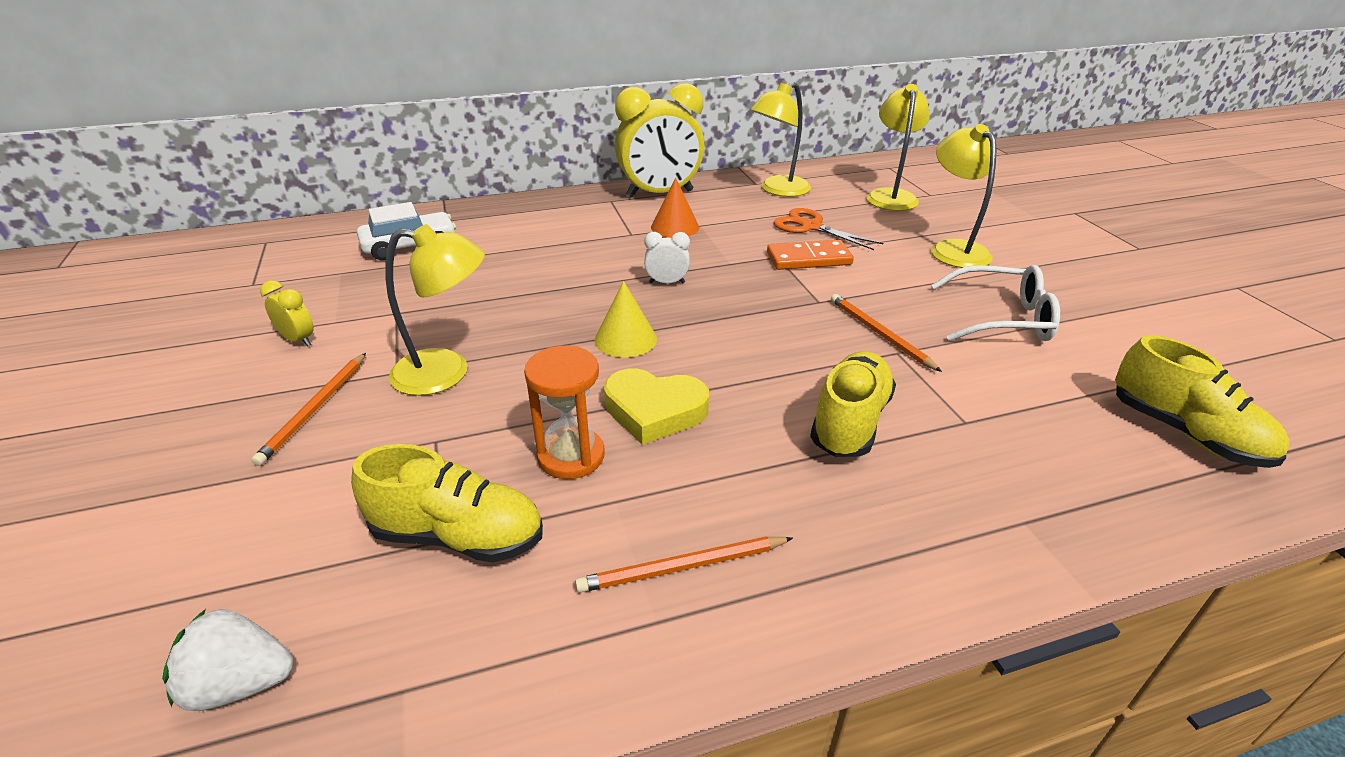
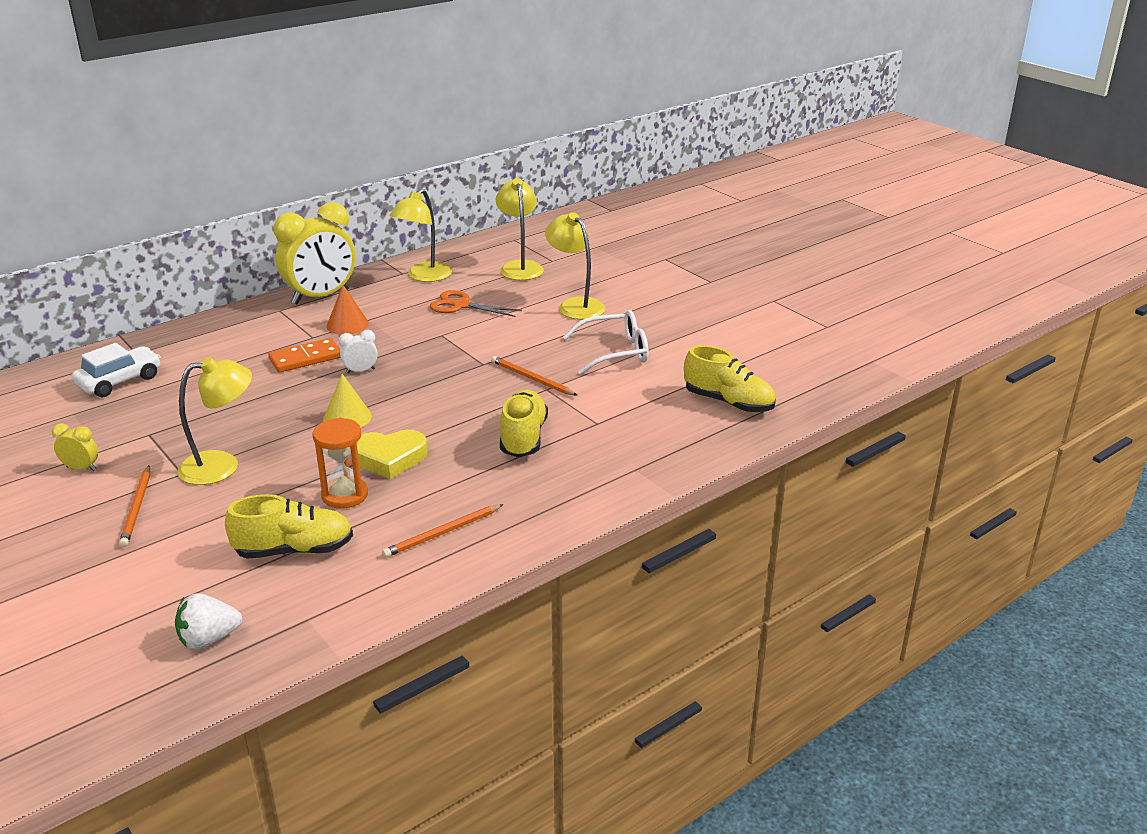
camera: 20 degrees left, 5 degrees down
(809, 259) = (466, 332): orange domino -> orange domino (305, 358)

